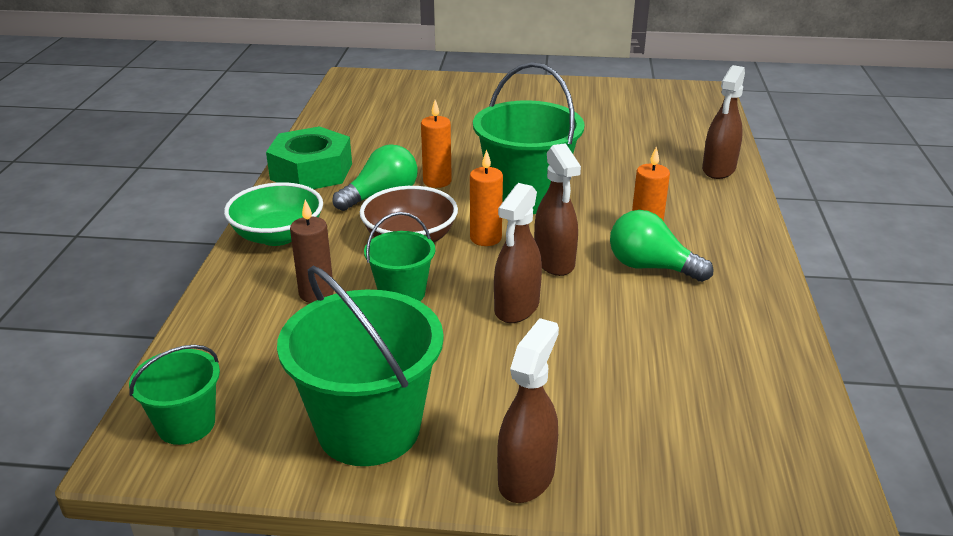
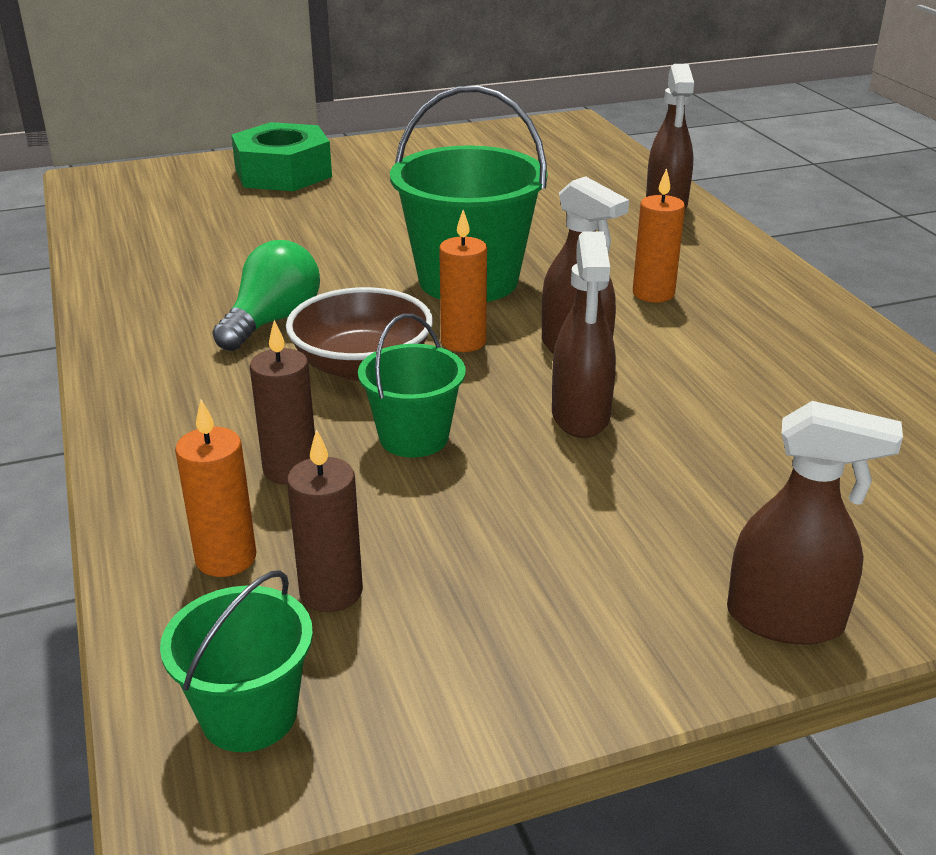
camera: 25 degrees left, 0 degrees up
(278, 235) = (161, 406): green bowl -> none
(280, 372) = (331, 592): none -> brown candle
(311, 171) = (137, 310): green nut -> green nut (283, 173)
(369, 428) = (529, 628): green bucket -> none
(437, 181) = (334, 286): orange candle -> orange candle (226, 558)
(526, 476) = (785, 620): brown spray bottle -> brown spray bottle turned 105 degrees clockwise
(650, 267) = (694, 329): green light bulb -> none

